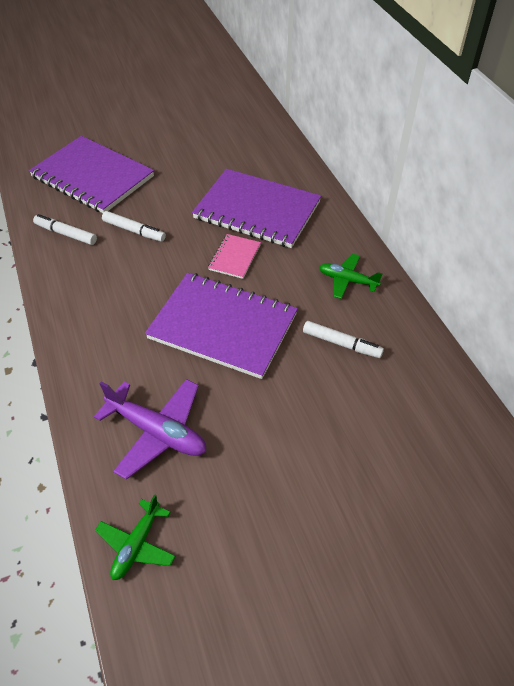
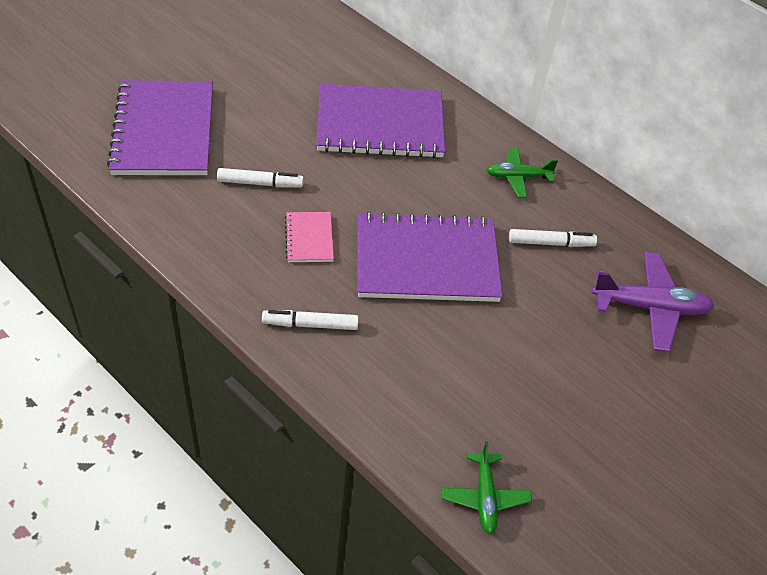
camera: 30 degrees left, 0 degrees up
(66, 234) = (182, 208): white marker -> white marker (310, 324)
(93, 177) = (164, 131): purple notebook -> purple notebook turned 75 degrees clockwise
(157, 432) = (432, 387): purple plane -> purple plane (650, 307)
(234, 257) = (390, 183): pink notebook -> pink notebook (309, 238)

